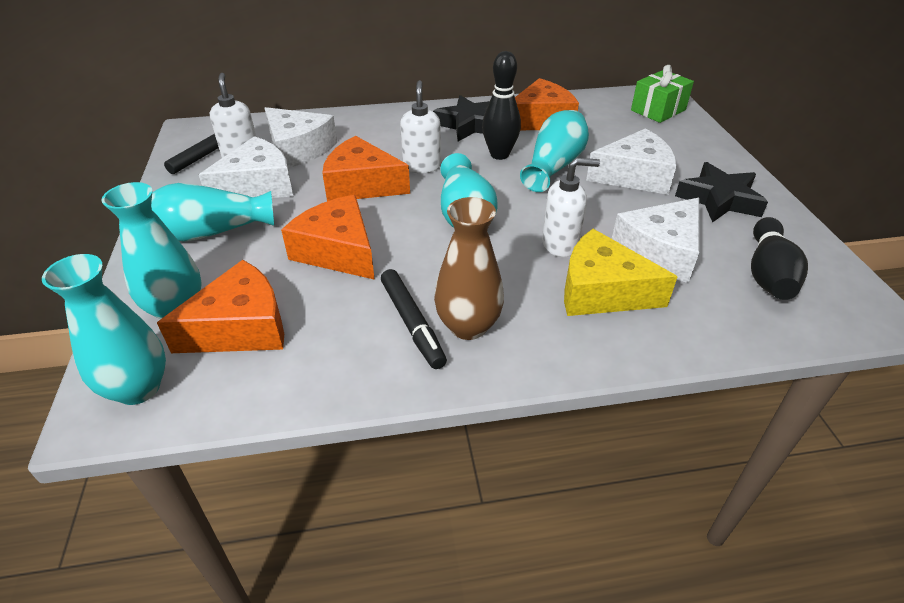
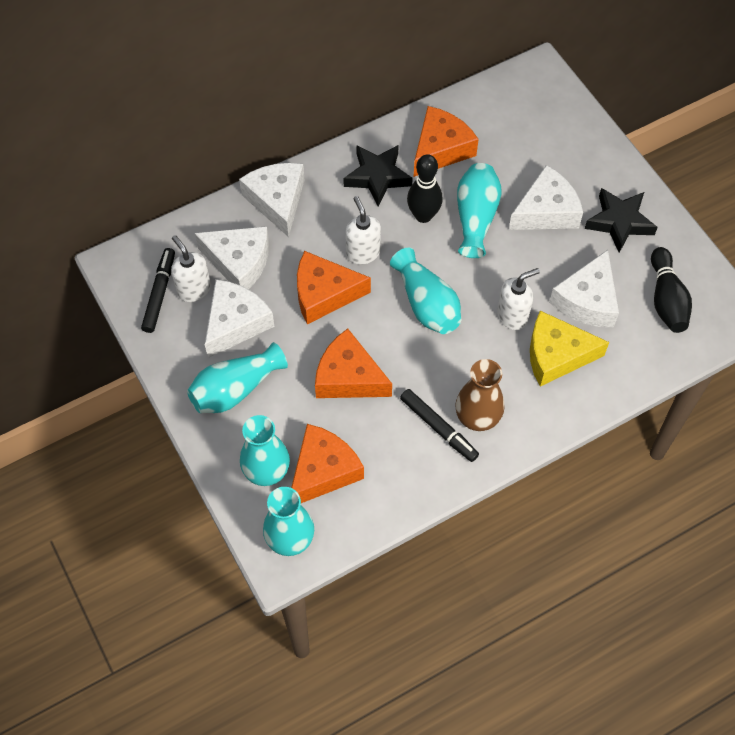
camera: 20 degrees left, 20 degrees up
(365, 121) = (277, 201): none -> white cheese
(658, 110) = (543, 100): green gift -> none

